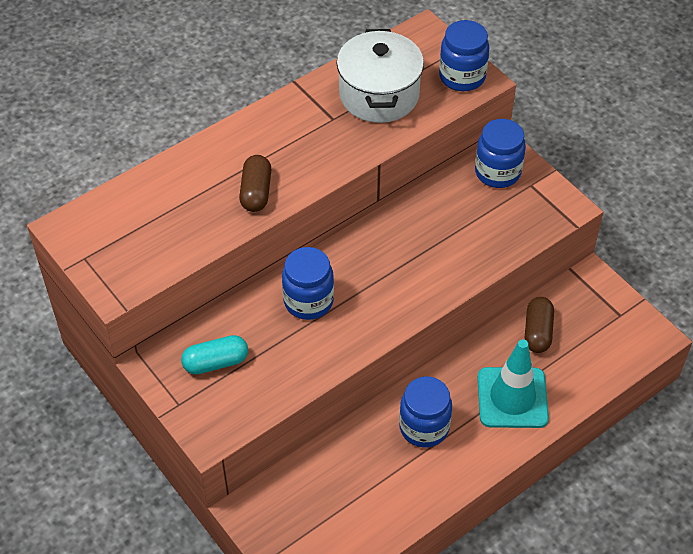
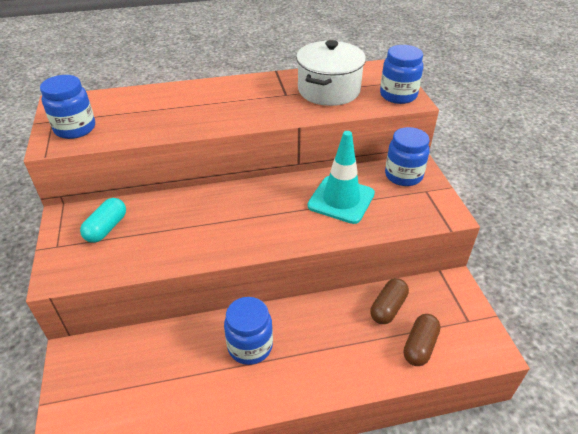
camera: 25 degrees right, 10 degrees down
(216, 362) = (106, 228): turquoise capsule -> turquoise capsule turned 75 degrees counterclockwise
(256, 192) = (197, 118): brown capsule -> brown capsule (419, 346)
(308, 301) = (204, 212): blue jar -> blue jar (75, 129)
(512, 398) = (337, 352): turquoise traffic cone -> turquoise traffic cone (341, 200)

